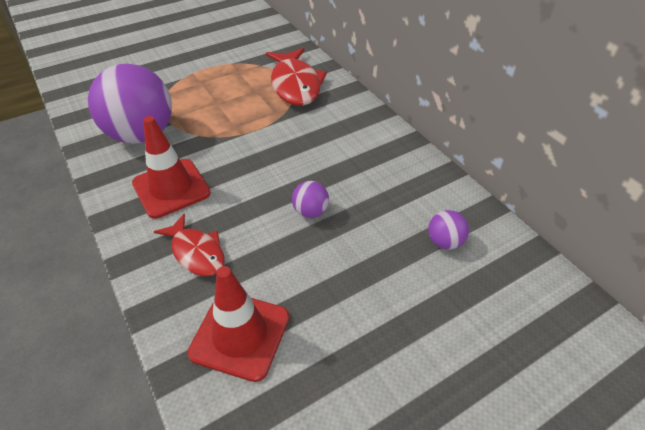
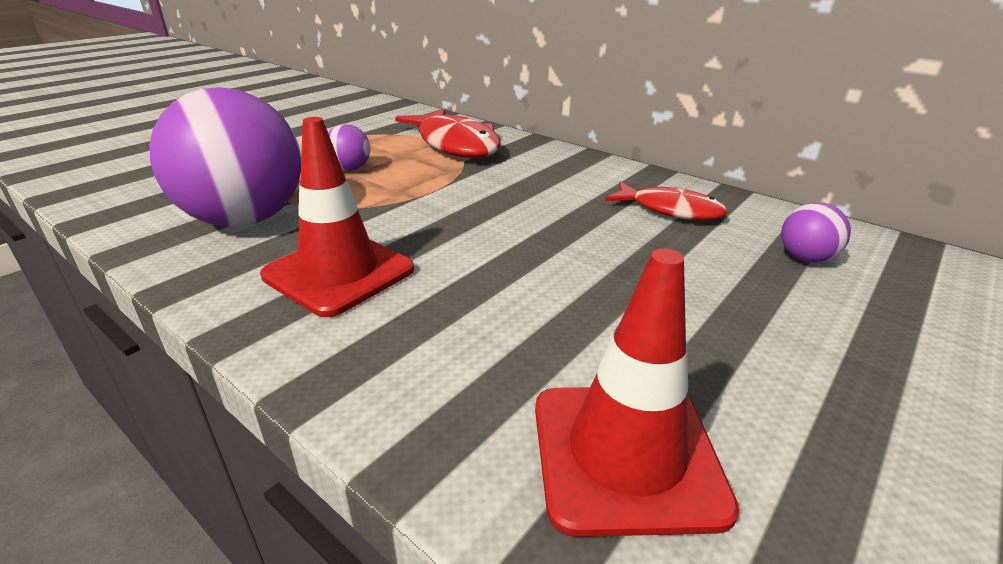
camera: 20 degrees left, 15 degrees down
(196, 252) = (444, 347): red fish -> red fish (670, 210)
(310, 211) = (592, 260): purple ball -> purple ball (350, 169)

